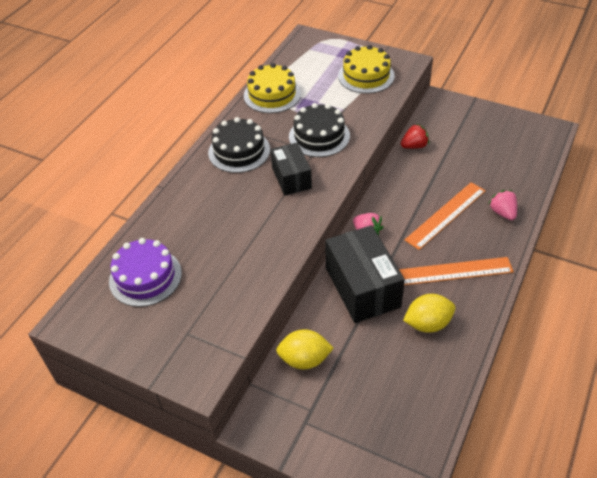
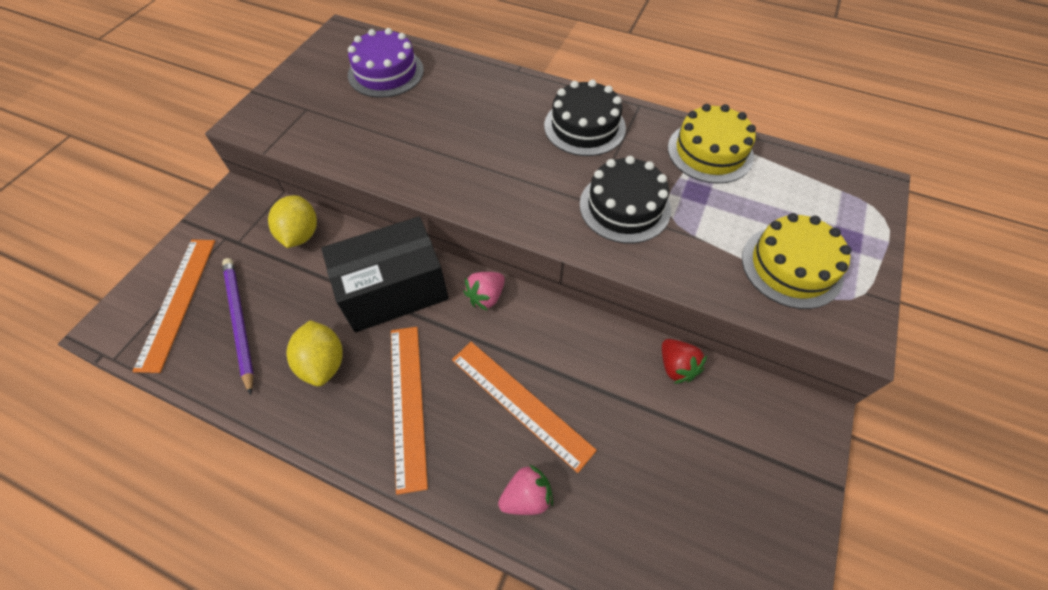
camera: 85 degrees right, 10 degrees up
(291, 178) = (535, 179): black box -> none
(377, 443) = (177, 301): none -> orange ruler
(395, 388) = (239, 322): none -> purple pencil

